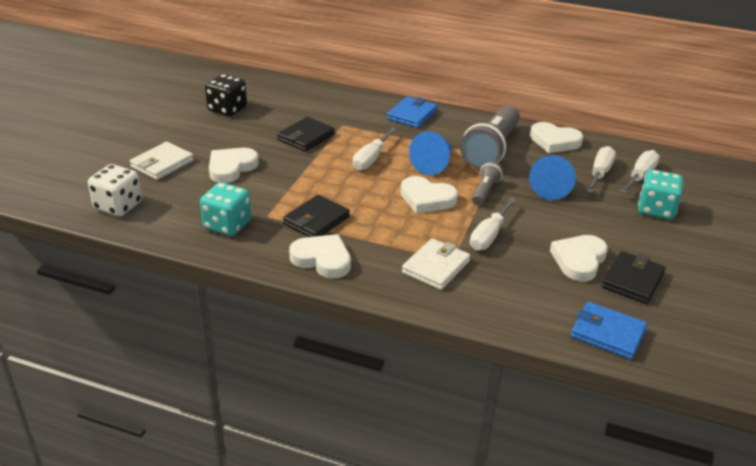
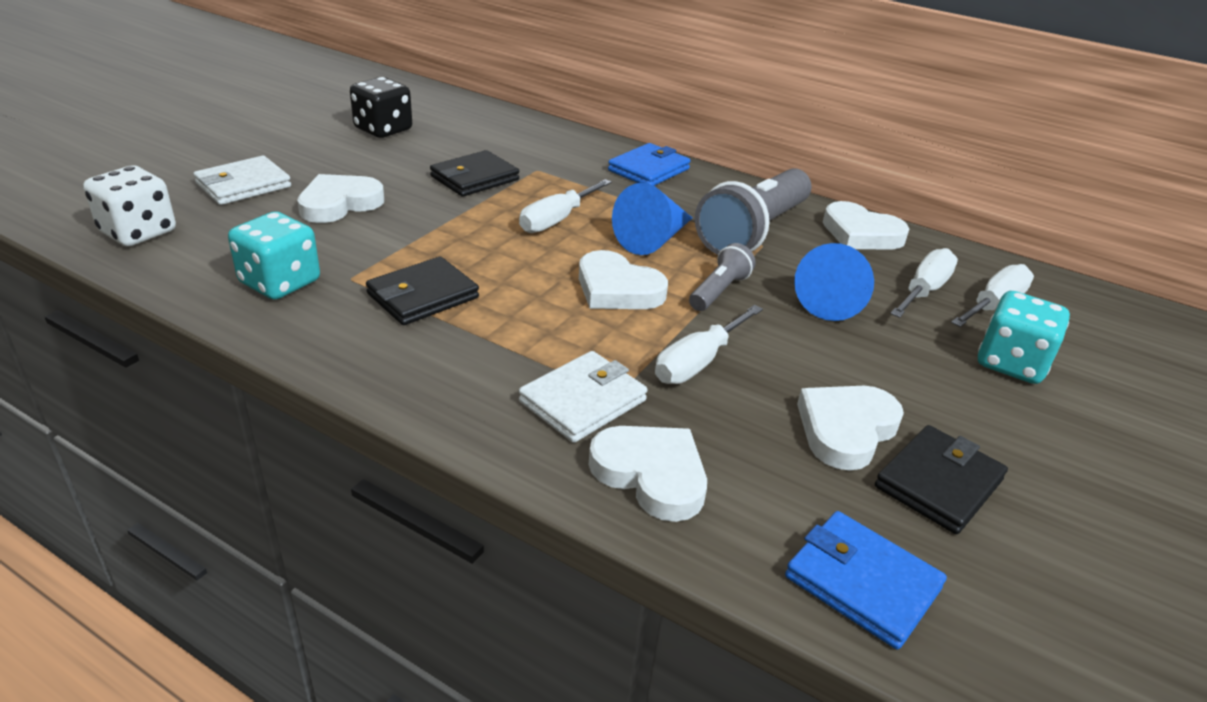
camera: 10 degrees right, 0 degrees up
(322, 259) = (397, 358): white heart -> white heart (651, 475)

